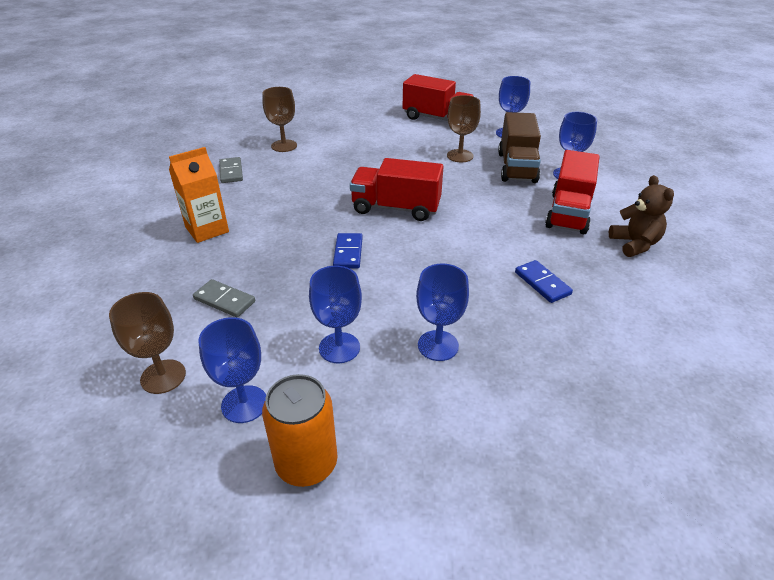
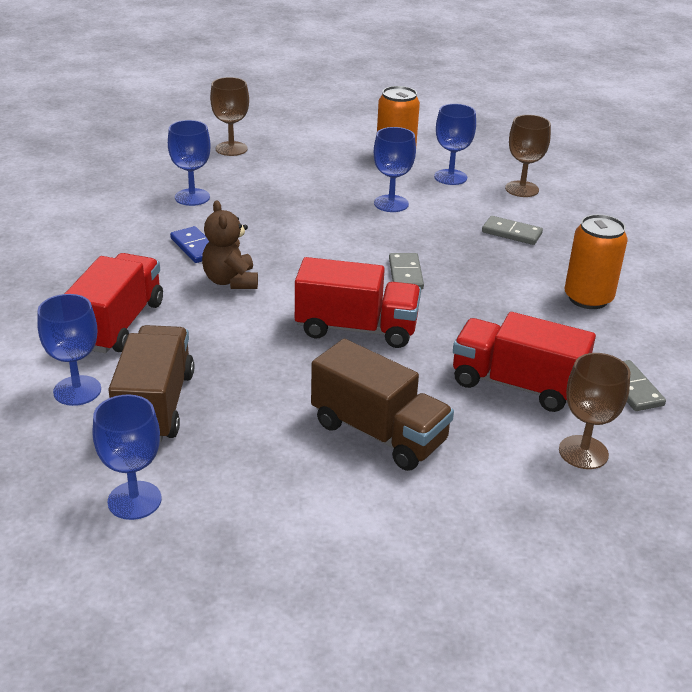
camera: 175 degrees right, 5 degrees down
(207, 229) = (588, 298): orange carton -> orange can
(348, 253) = (405, 274): blue domino -> grey domino
(390, 154) = (378, 433): none -> brown truck
(437, 118) = (283, 553): red truck -> red truck (516, 385)
(438, 345) = (307, 205): blue goblet -> blue goblet (192, 197)
(460, 156) = (250, 431): brown goblet -> brown goblet (231, 149)
(634, 244) = (62, 285): brown teddy bear -> brown teddy bear (231, 281)

